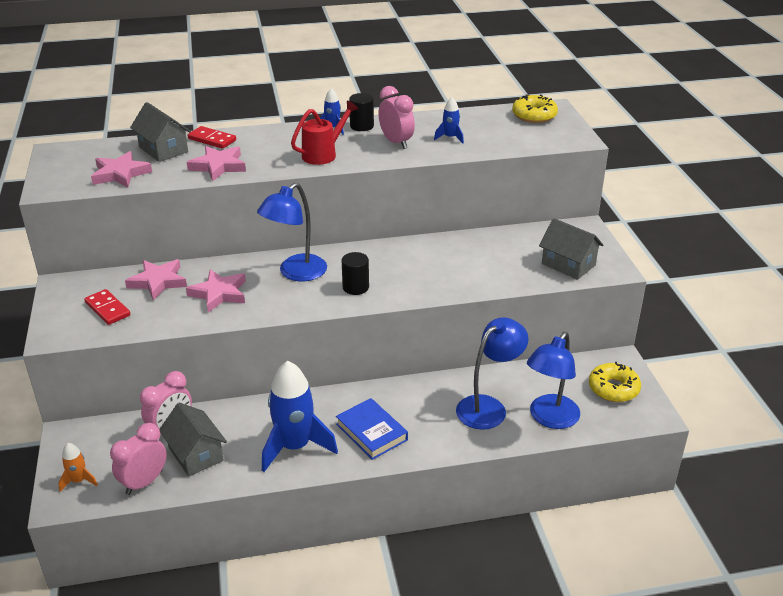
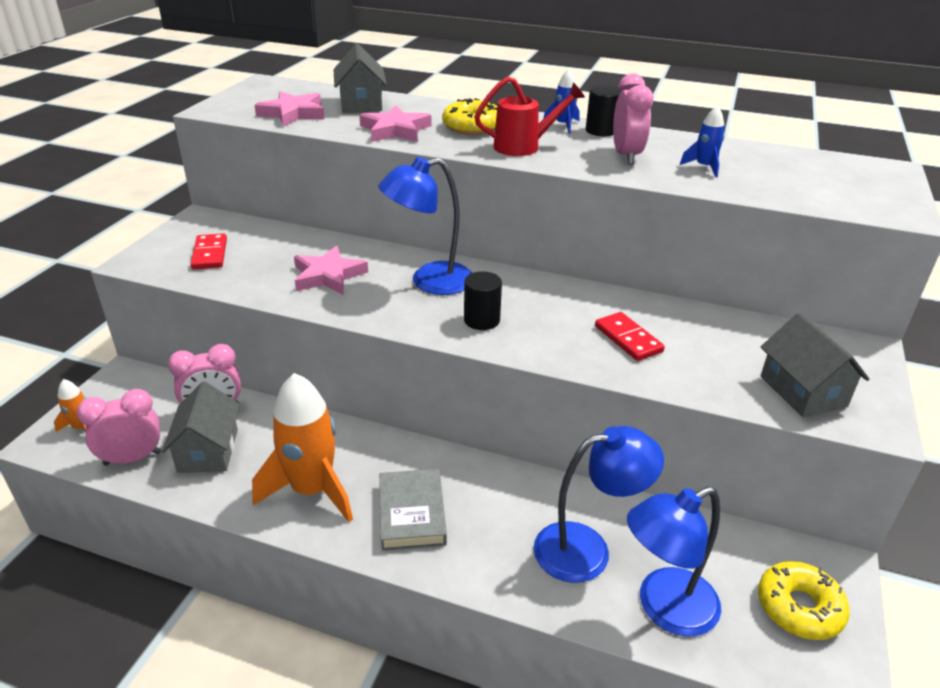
camera: 30 degrees right, 0 degrees up
(158, 282) = (284, 244): pink star -> none
(212, 139) = (419, 106): red domino -> red domino (628, 339)
(295, 446) = (312, 490): blue rocket -> orange rocket
(371, 432) = (411, 513): blue book -> grey book
(534, 115) = (852, 171): yellow donut -> yellow donut (472, 127)

